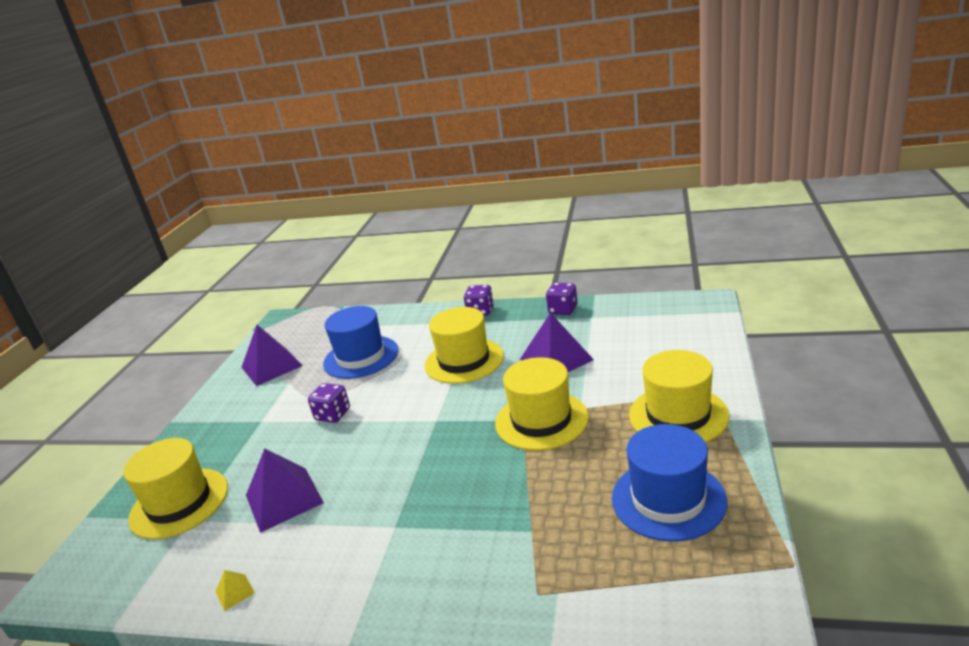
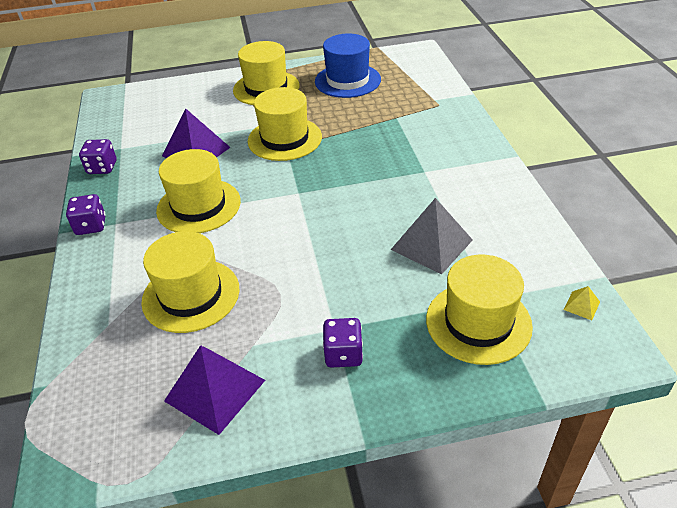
camera: 115 degrees left, 15 degrees up
(234, 592) = (528, 223): yellow pyramid -> yellow pyramid (581, 305)
(284, 498) = (431, 244): purple pyramid -> grey pyramid
(333, 415) = (307, 268): purple dice -> purple dice (343, 354)
(361, 357) = (191, 295): blue hat -> yellow hat

